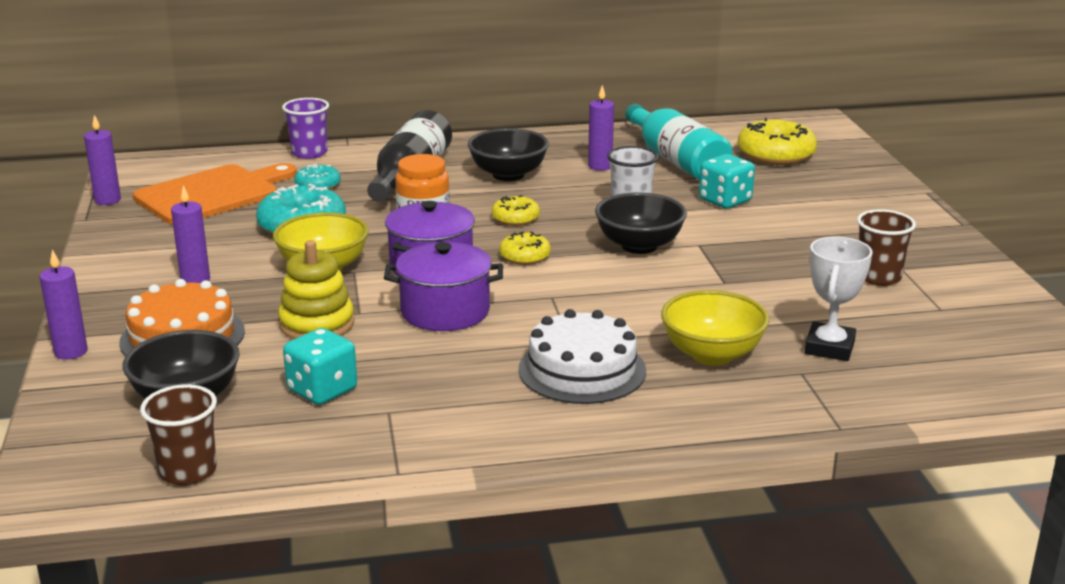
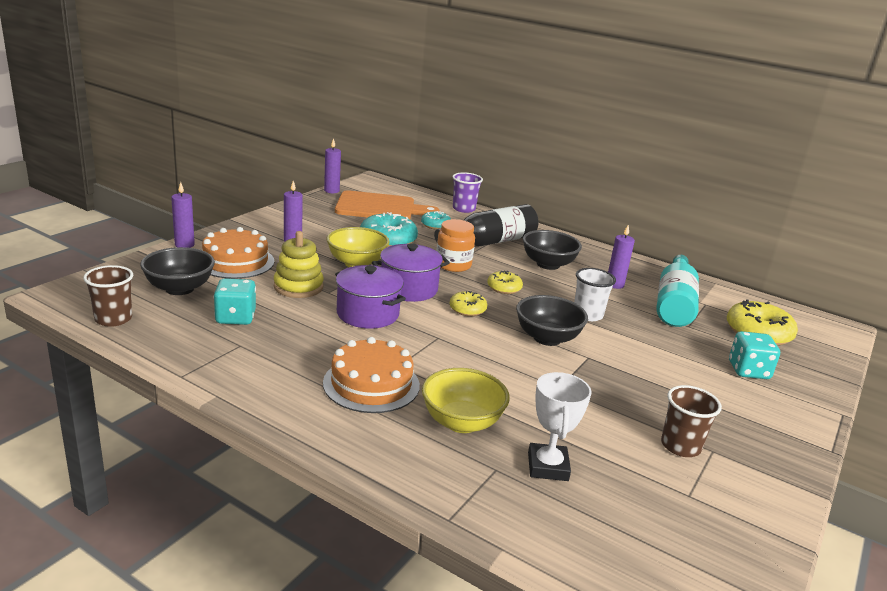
camera: 40 degrees right, 0 degrees up
(582, 370) = (371, 384): white cake -> orange cake
(725, 200) = (660, 342): turquoise dice -> turquoise dice (748, 370)
(829, 347) = (547, 467): white trophy -> white trophy turned 60 degrees counterclockwise

